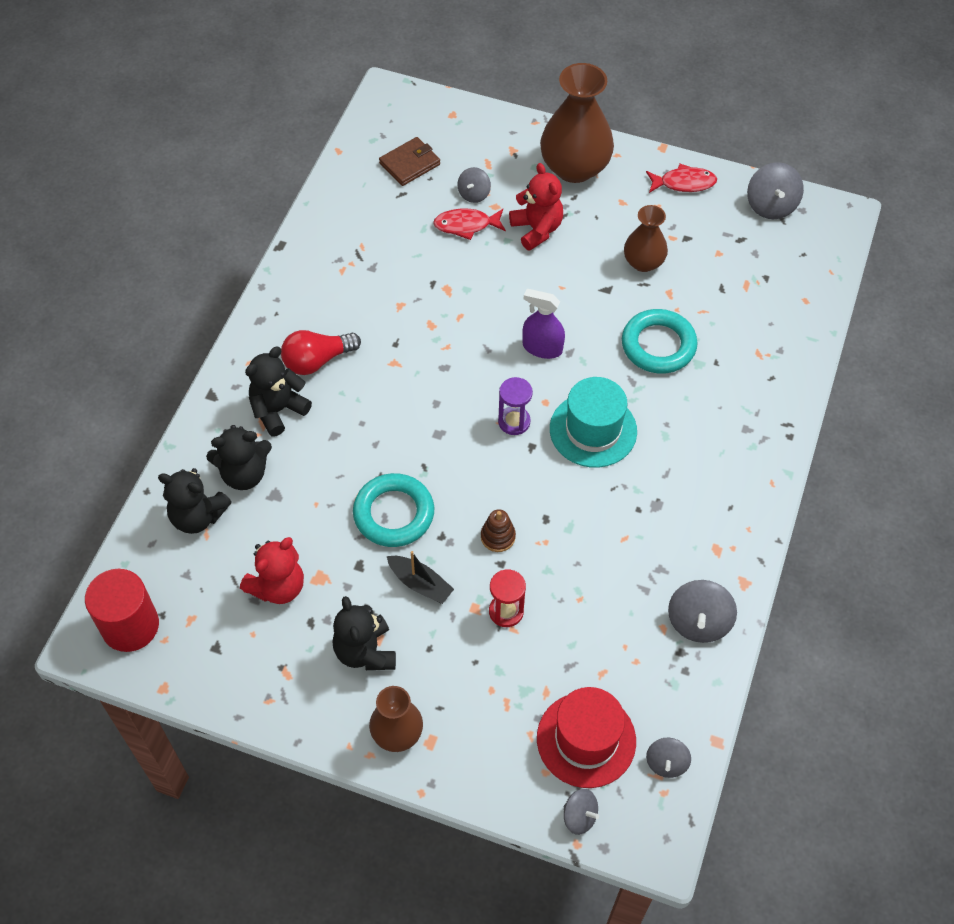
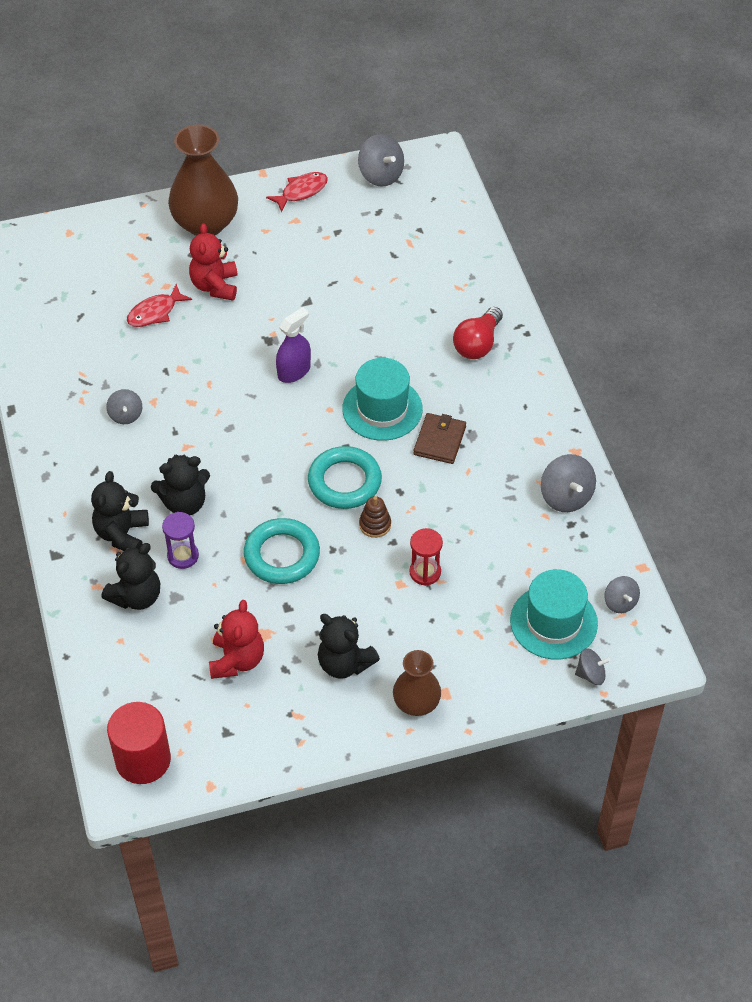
camera: 35 degrees left, 5 degrees down
(197, 516) = (126, 649): black teddy bear -> black teddy bear (184, 503)
(317, 361) = (121, 480): red light bulb -> red light bulb (477, 344)
(409, 164) = (66, 289): brown wallet -> brown wallet (439, 440)
(420, 584) = (345, 592): black boat -> none
(474, 194) = (141, 285): grey spinning top -> grey spinning top (126, 415)
(514, 422) = (317, 436): purple hourglass -> purple hourglass (183, 556)
(536, 229) = (215, 286): red teddy bear -> red teddy bear turned 120 degrees counterclockwise
(542, 348) = (294, 371): purple spray bottle -> purple spray bottle turned 150 degrees clockwise
(586, 739) = (553, 622): red hat -> turquoise hat
(643, 262) = (319, 267): brown vase -> none
(658, 345) = (380, 321): turquoise ring -> turquoise ring (344, 482)

